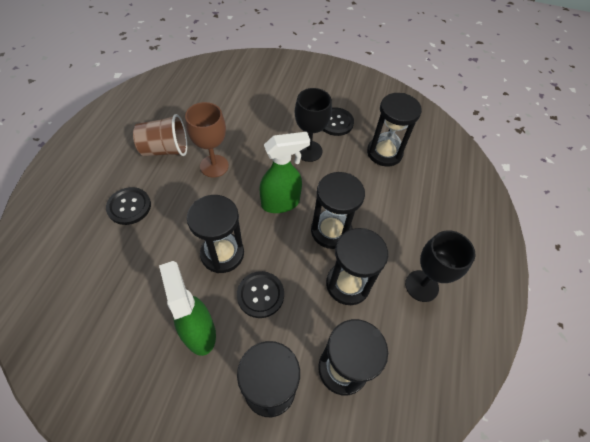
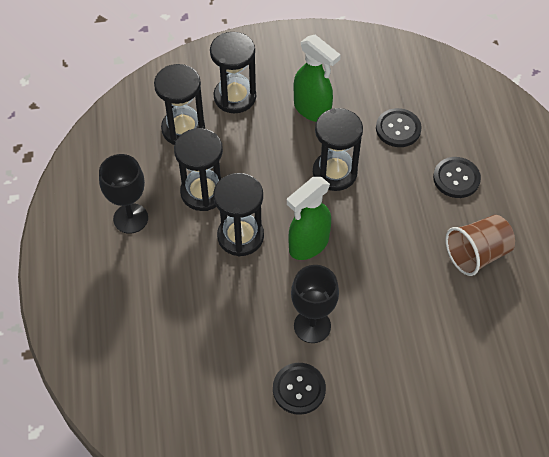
camera: 160 degrees right, 0 degrees up
(214, 166) = (408, 257): brown goblet -> none
(260, 295) = (278, 153): black button -> black button (398, 129)
(384, 153) = (215, 366): black hourglass -> none

